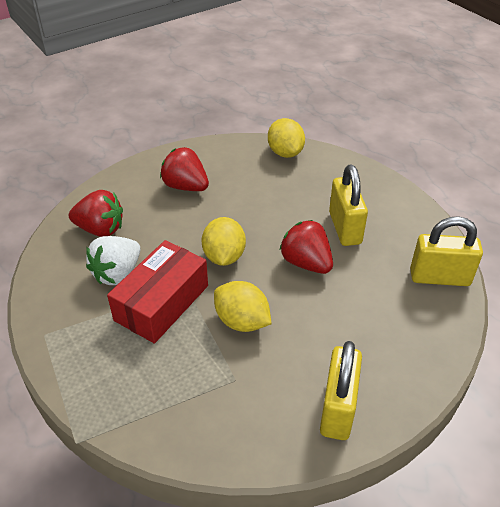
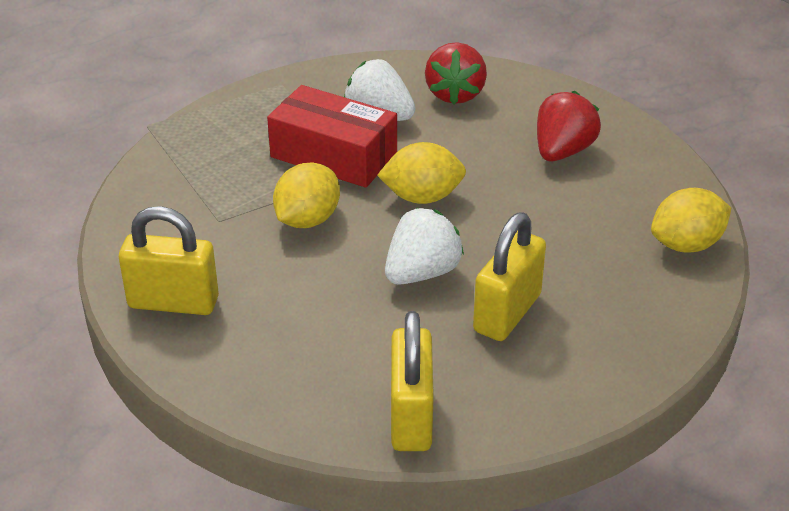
camera: 85 degrees right, 5 degrees down
(306, 263) = (422, 273): red strawberry -> white strawberry
(345, 228) = (507, 313): yellow padlock -> yellow padlock turned 45 degrees counterclockwise

